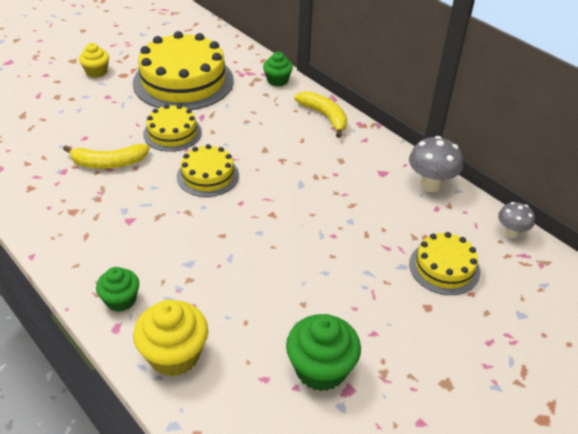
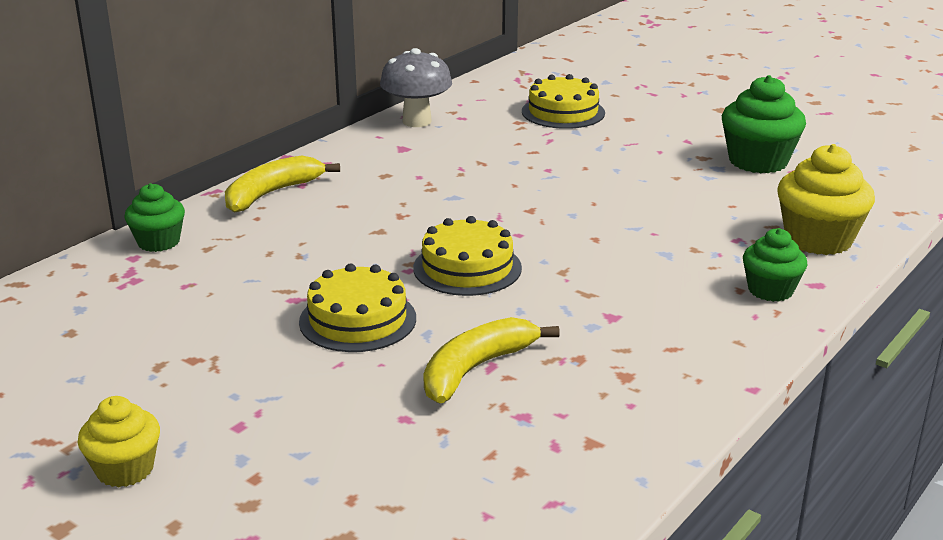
camera: 100 degrees left, 15 degrees down
(109, 163) = (476, 369): yellow banana -> yellow banana turned 120 degrees counterclockwise
(183, 81) = (166, 339): yellow cake -> none
(510, 233) = (485, 84): grey mushroom -> none

